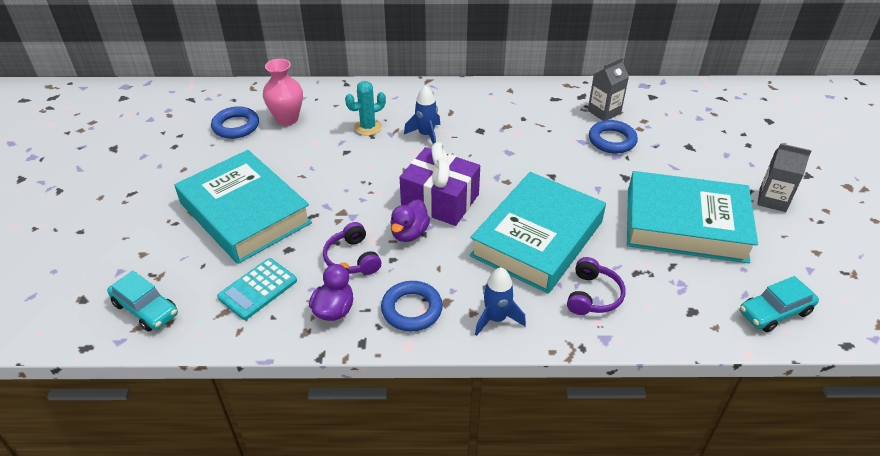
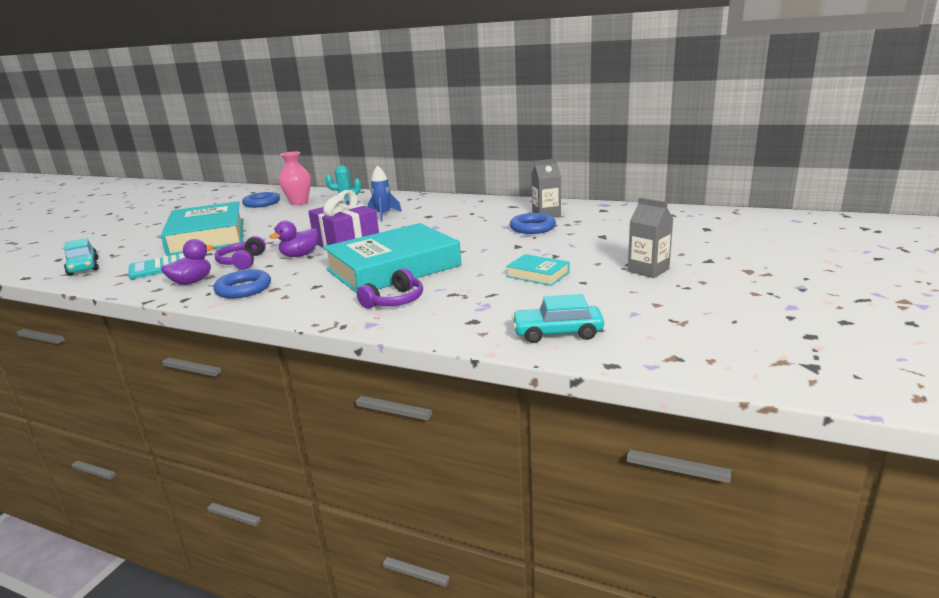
camera: 25 degrees right, 20 degrees down
(496, 319) = (297, 301): blue rocket -> none
(685, 224) = (537, 274): turquoise book -> turquoise book, size x0.43

